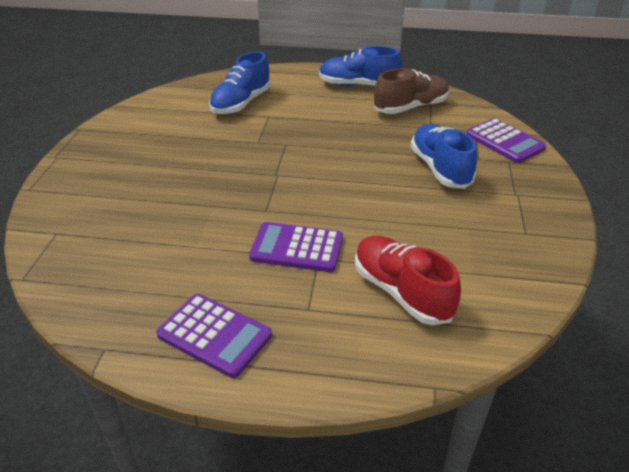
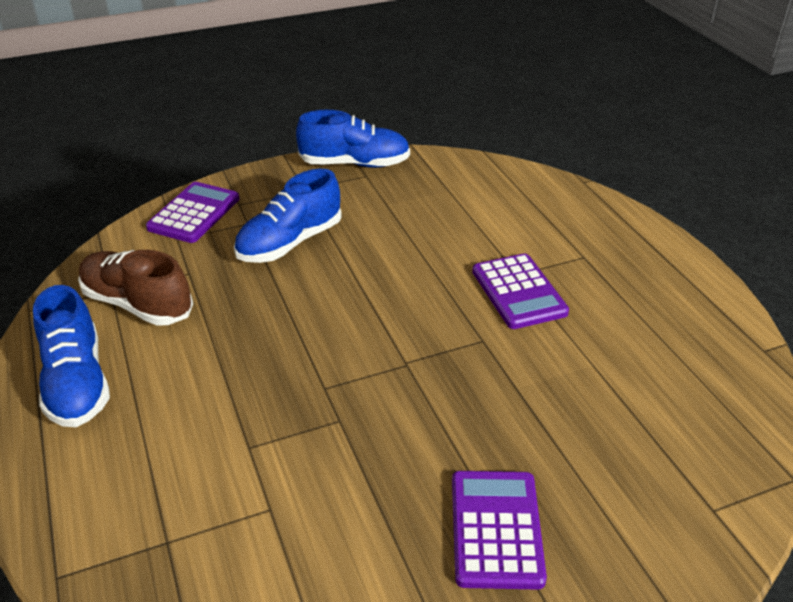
camera: 120 degrees left, 0 degrees up
(214, 335) = (670, 294): purple calculator -> purple calculator (496, 529)
(241, 103) = (223, 508): blue shoe -> blue shoe (355, 164)
(401, 292) = (510, 217): red shoe -> none

